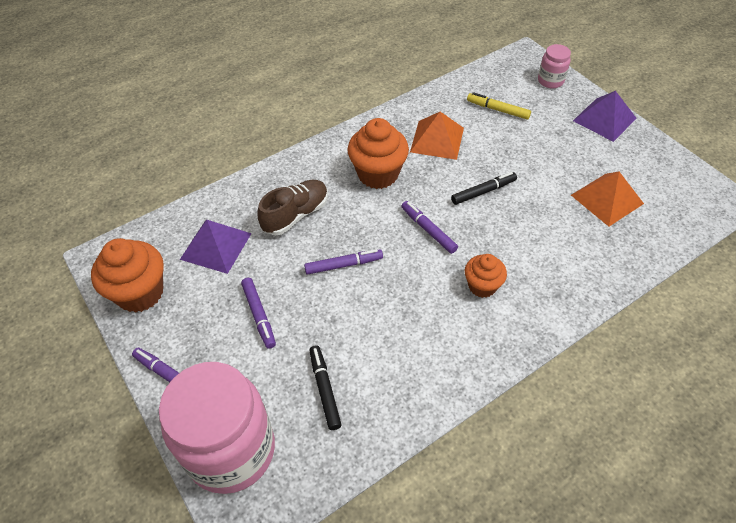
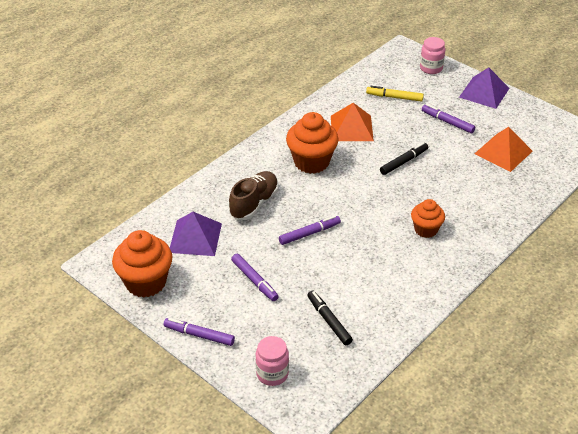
camera: 15 degrees left, 10 degrees down
(231, 450) = (272, 374): pink jar -> pink jar, size x0.45
(428, 230) = (369, 197): purple marker -> purple marker (447, 122)

